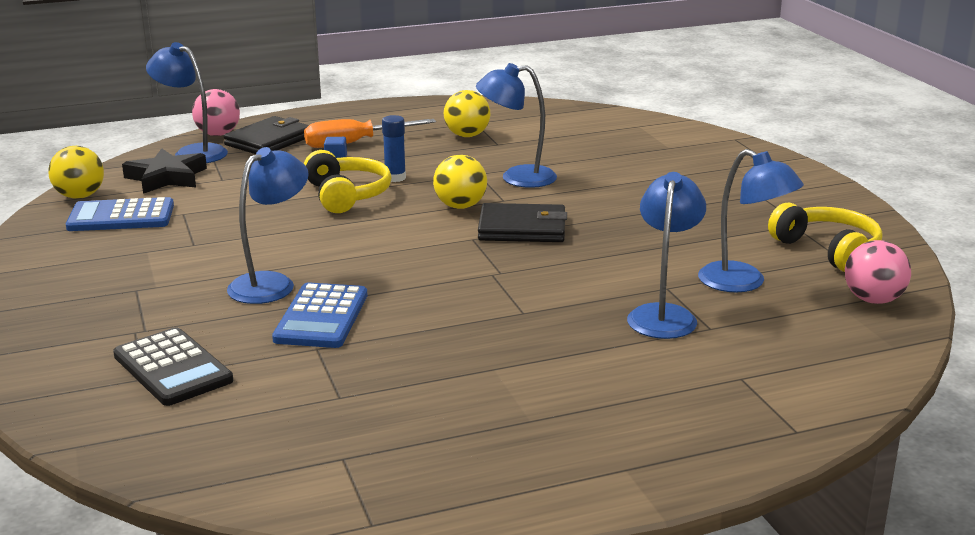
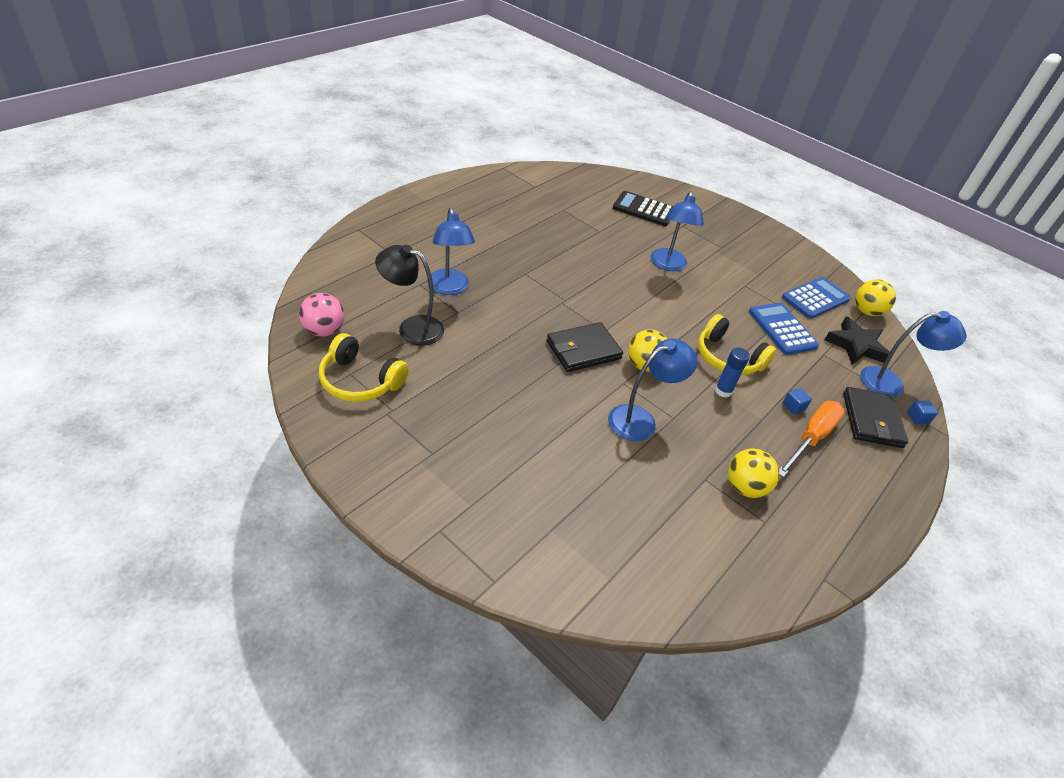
camera: 145 degrees right, 20 degrees up
(218, 134) = (917, 418): pink ball -> blue cube
(321, 317) = (618, 249): blue calculator -> blue calculator (782, 329)
(743, 283) = (412, 328): blue lamp -> black lamp

